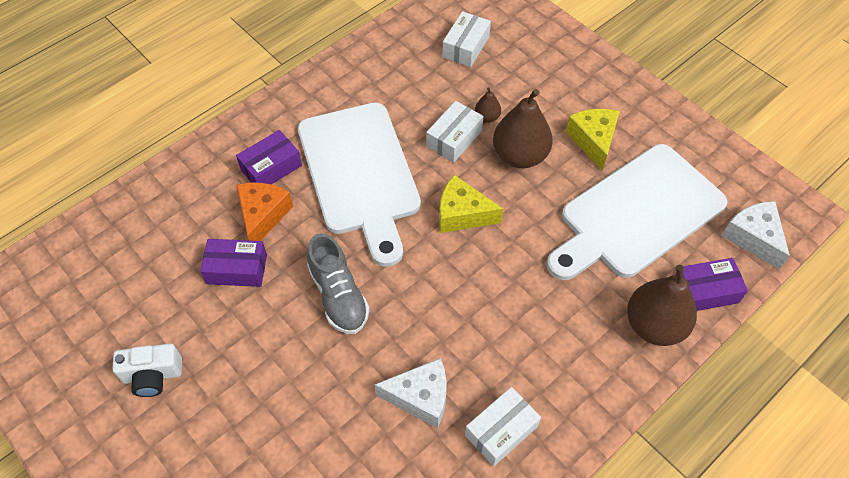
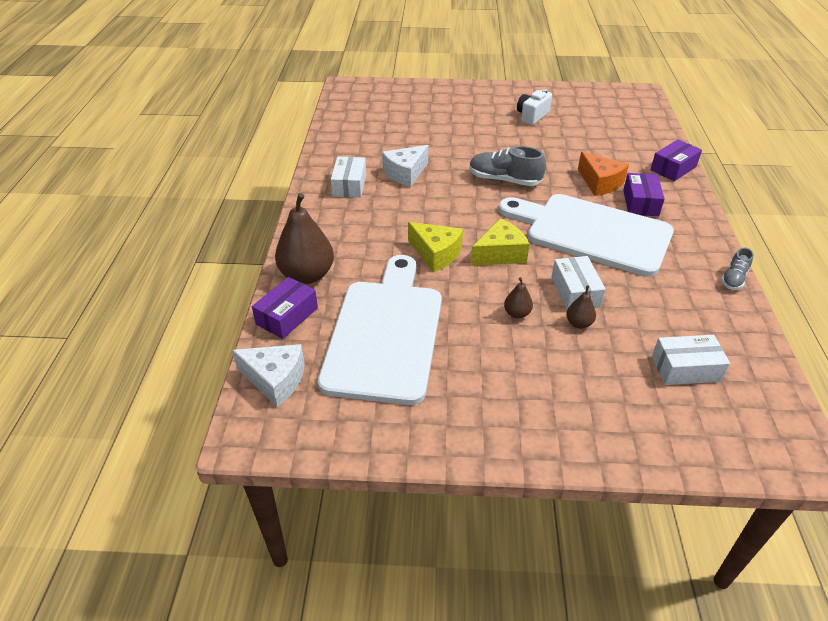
camera: 135 degrees right, 15 degrees down
(237, 269) = (568, 159): purple box -> purple box (673, 168)
(332, 64) = (733, 279): none -> grey shoe
(466, 47) = (685, 368): white box -> white box turned 75 degrees counterclockwise
(520, 156) = (517, 313): brown pear -> brown pear, size x0.47
(593, 140) = (480, 366): yellow cheese -> yellow cheese (436, 254)

